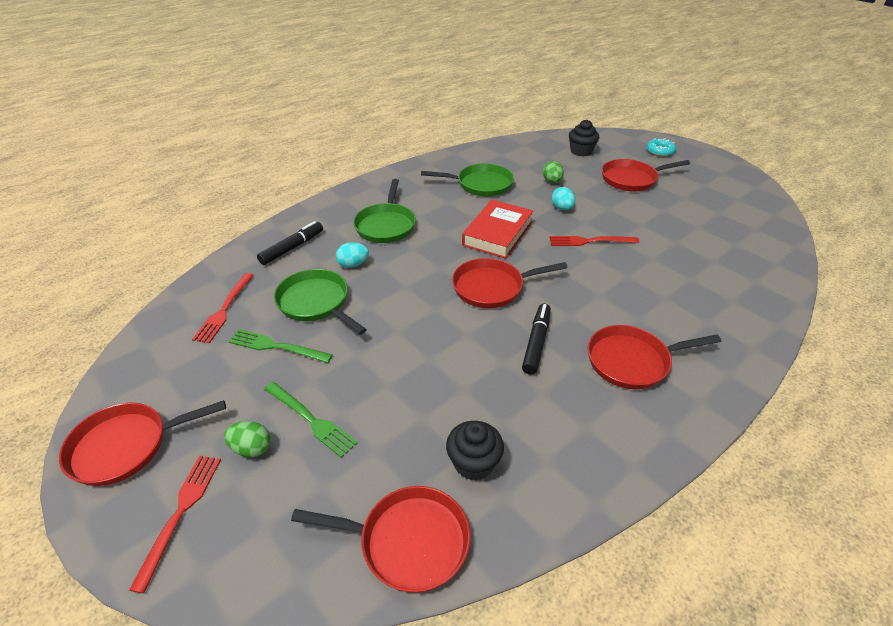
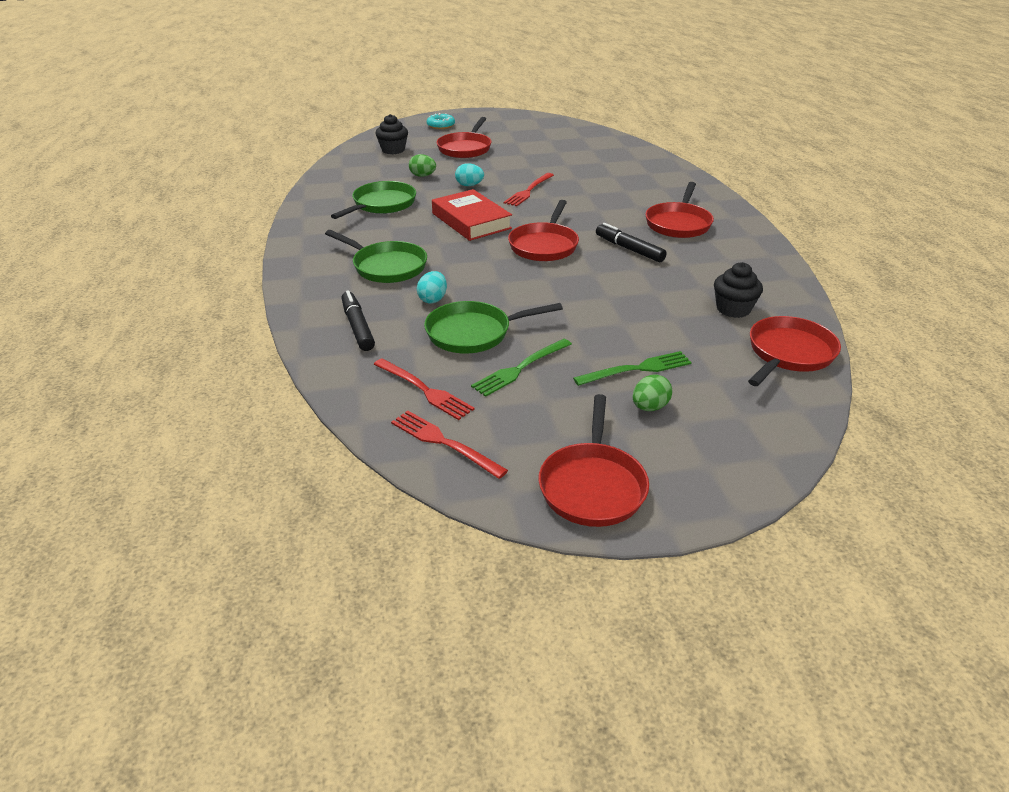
camera: 60 degrees left, 5 degrees down
(181, 512) = (700, 459): red fork -> red fork (443, 442)

